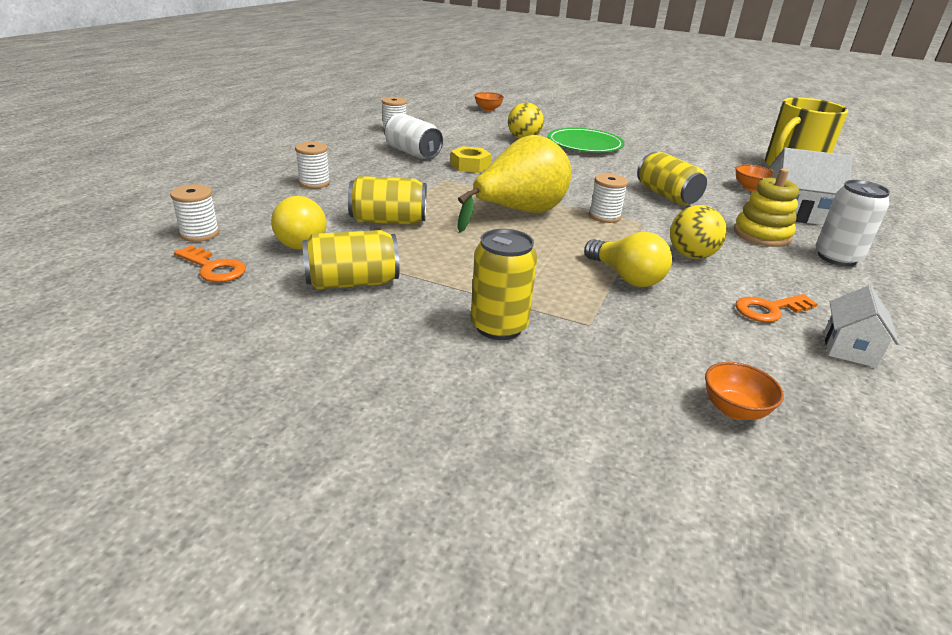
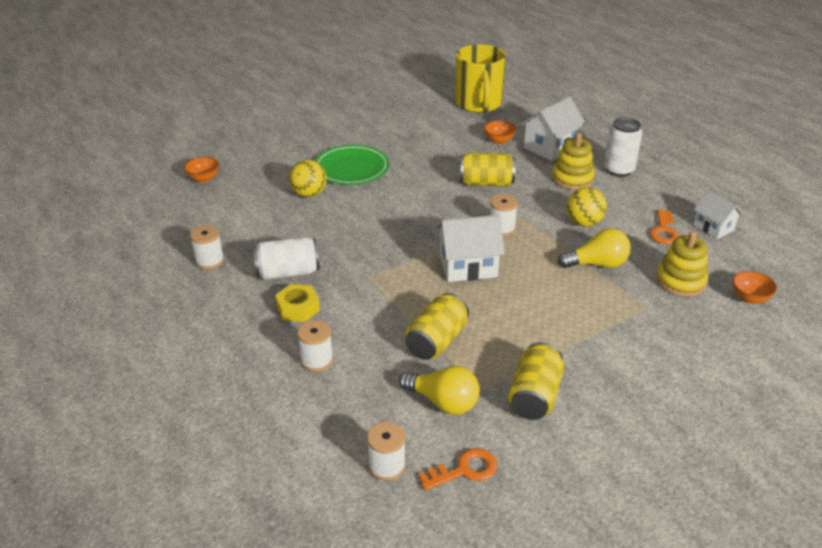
camera: 55 degrees left, 5 degrees up
(470, 166) = (349, 251): yellow nut -> yellow nut (298, 308)
(499, 327) = (631, 347): yellow can -> none
(519, 213) = (468, 266): yellow pear -> white house
(681, 341) = (680, 281): none -> yellow stacking toy

